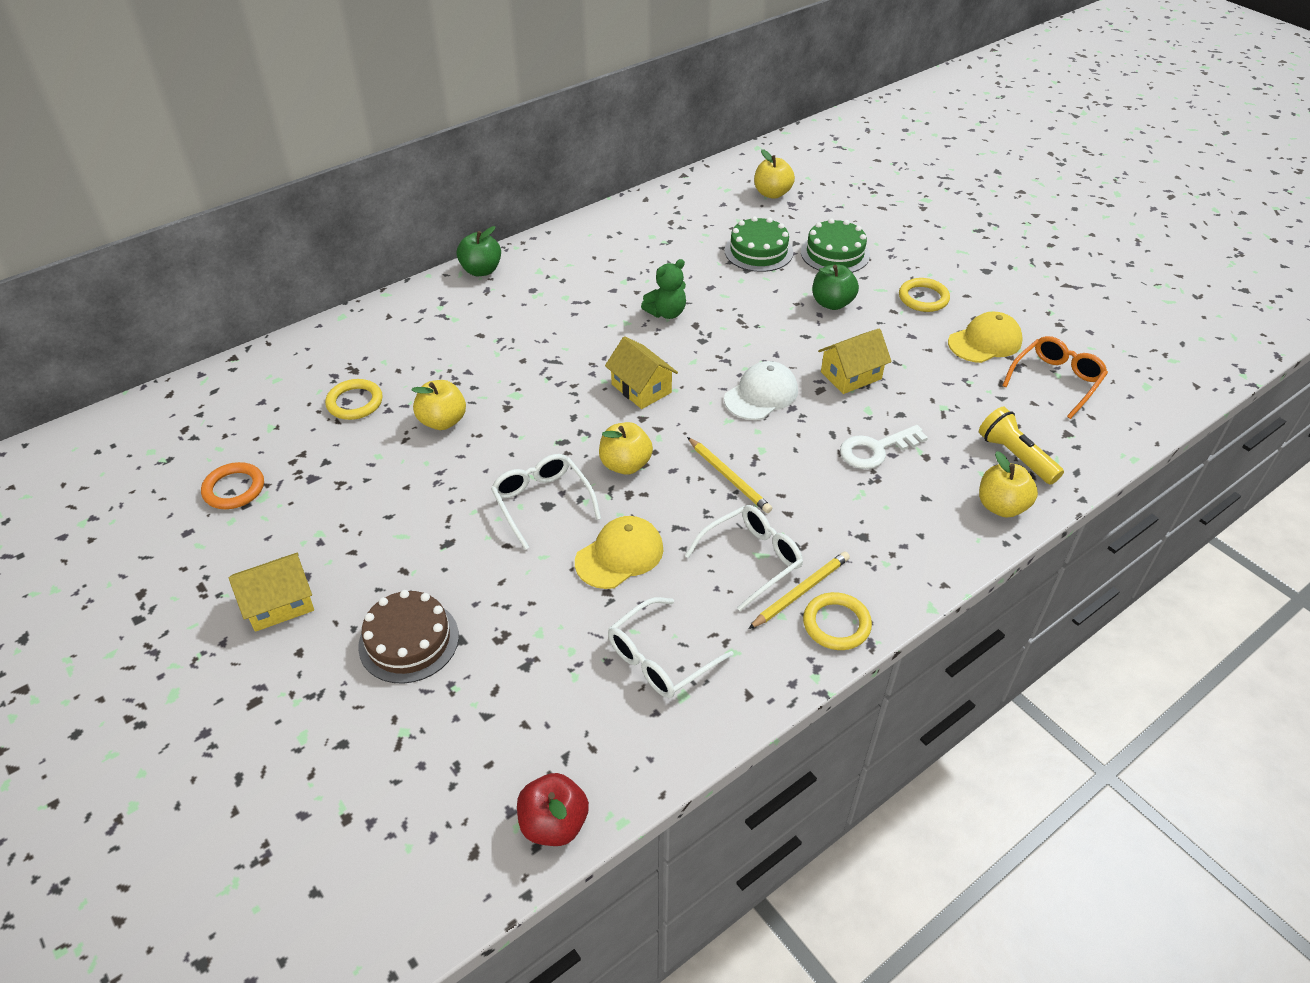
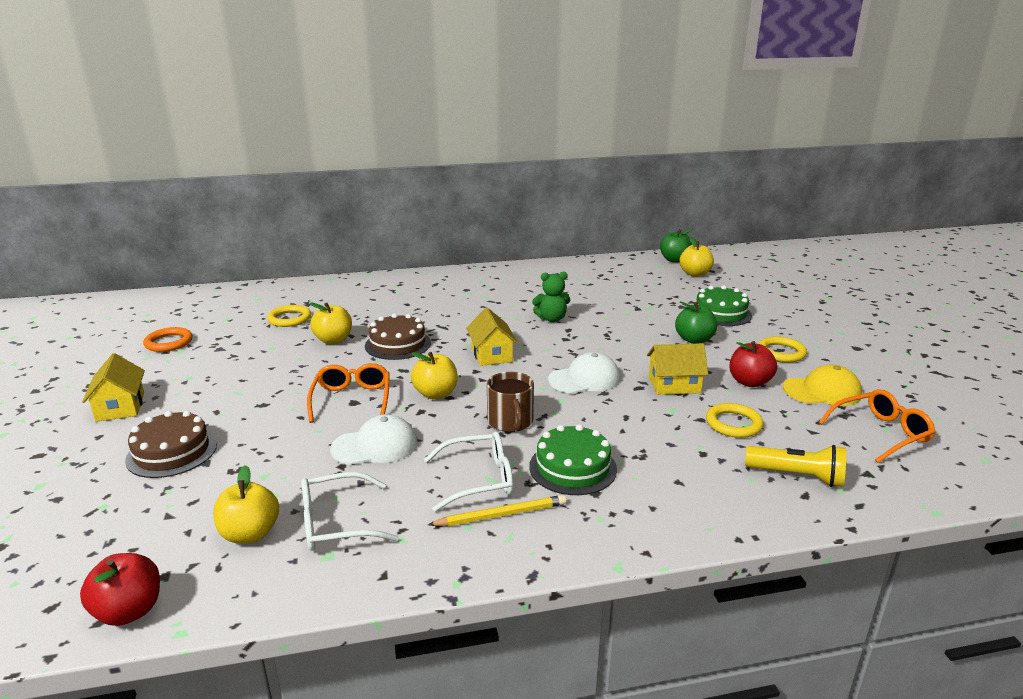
camera: 25 degrees right, 20 degrees down
(279, 604) = (120, 407): yellow house -> yellow house turned 75 degrees clockwise
(481, 270) = (441, 274): green apple -> green apple (674, 260)
(524, 404) = (398, 344): none -> brown cake
(542, 502) = (352, 399): white glasses -> orange glasses
(619, 555) = (375, 446): yellow cap -> white cap
(729, 477) = (510, 421): yellow pencil -> brown mug
(758, 251) = (656, 301): green cake -> green cake (572, 467)
(836, 624) = (513, 549): yellow ring -> yellow ring (733, 424)
(875, 449) = (657, 436): white key -> none
(916, 349) = (749, 382): none -> red apple
(1001, 506) = (754, 509): yellow apple -> yellow apple (250, 534)
(1015, 456) = (797, 476): yellow flashlight -> yellow flashlight turned 120 degrees clockwise

